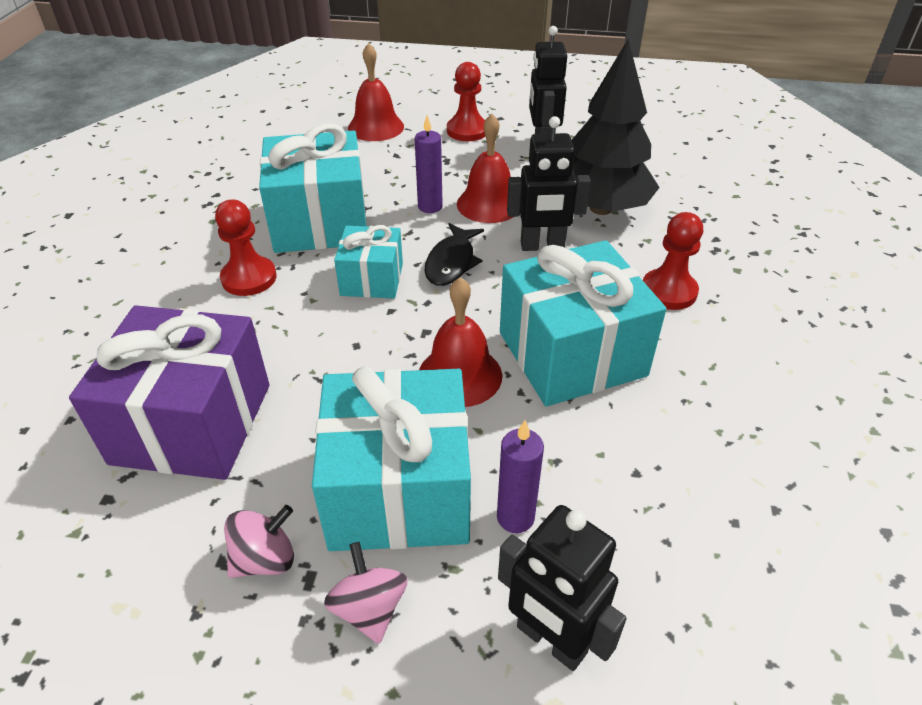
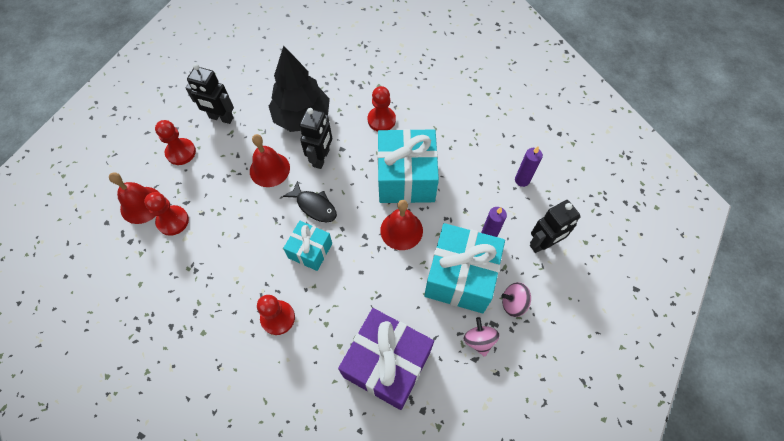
camera: 70 degrees left, 20 degrees up
(320, 222) = (239, 266): turquoise gift -> none
(364, 153) = (173, 221): none -> red pawn
(430, 207) = (256, 200): purple candle -> purple candle (522, 180)

